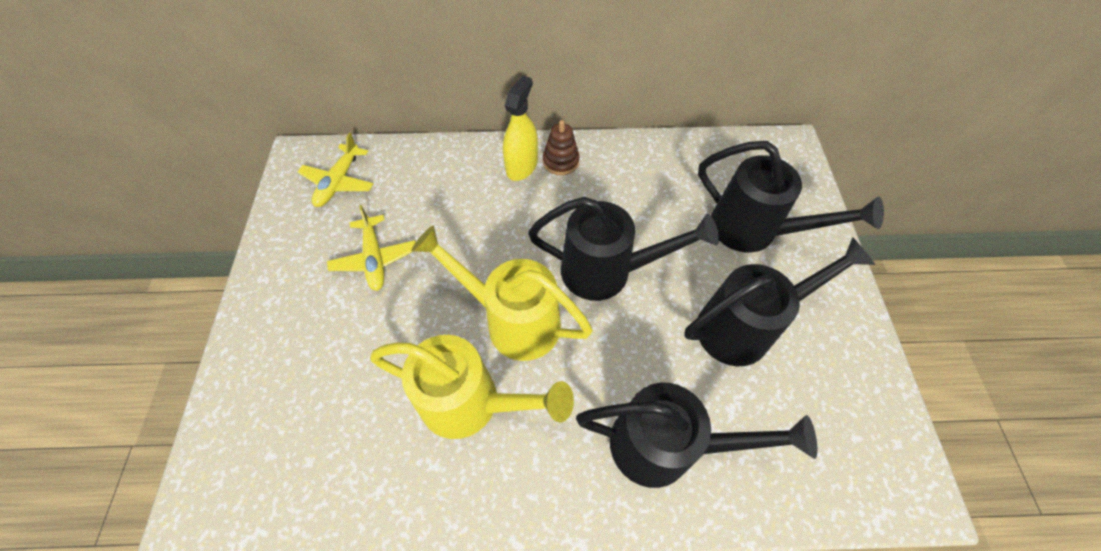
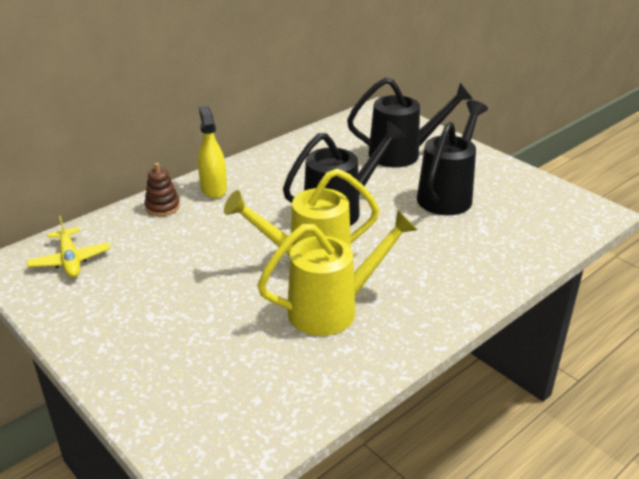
camera: 40 degrees left, 25 degrees down
(375, 258) = (163, 283): yellow plane -> none
(560, 161) = (239, 175): brown stacking toy -> brown stacking toy (162, 207)
(664, 446) = (468, 262): black watering can -> none

